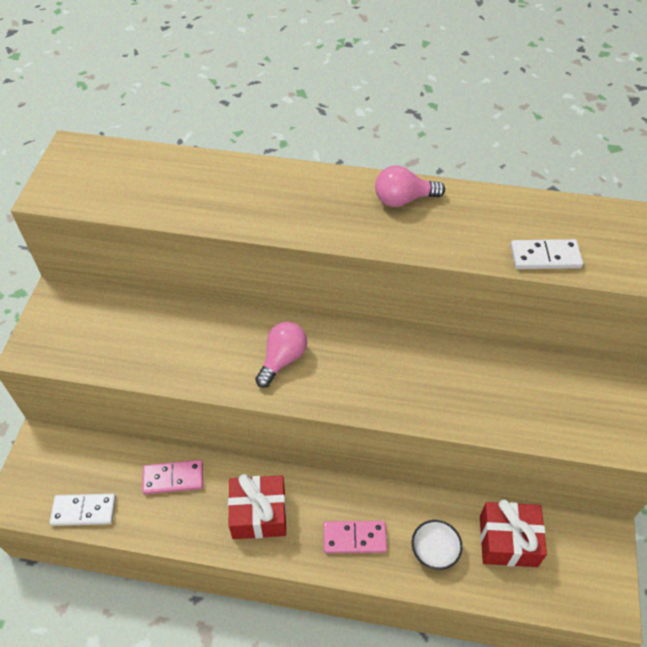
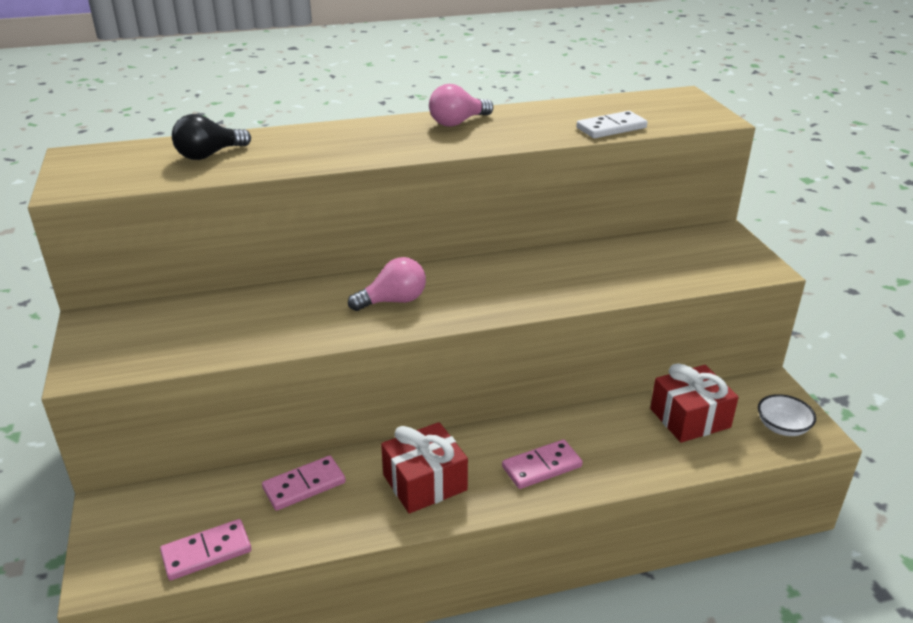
camera: 25 degrees left, 20 degrees down
(84, 510) = (206, 552): white domino -> pink domino
(169, 182) = (209, 155): none -> black light bulb
(282, 359) = (393, 301): pink light bulb -> pink light bulb turned 60 degrees clockwise
(434, 550) = (627, 448): white bowl -> white bowl (782, 427)

